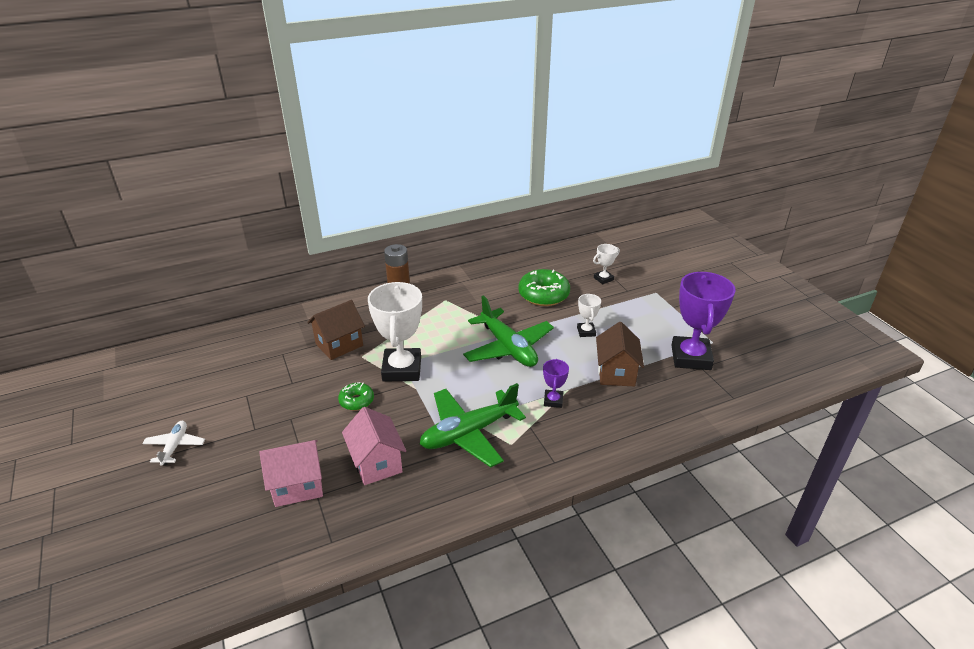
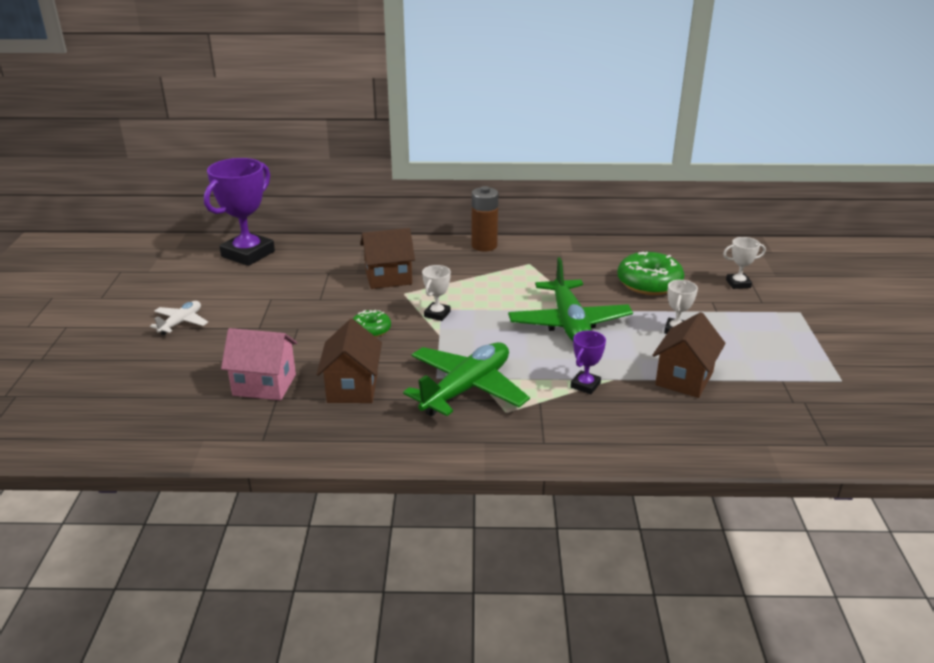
camera: 25 degrees right, 5 degrees down
(376, 463) = (352, 388): pink house -> brown house
(402, 369) = (437, 314): white trophy -> white trophy, size x0.47
(468, 433) = (466, 389): green plane -> green plane turned 135 degrees clockwise
(691, 357) = (798, 388): purple trophy -> purple trophy (248, 254)

